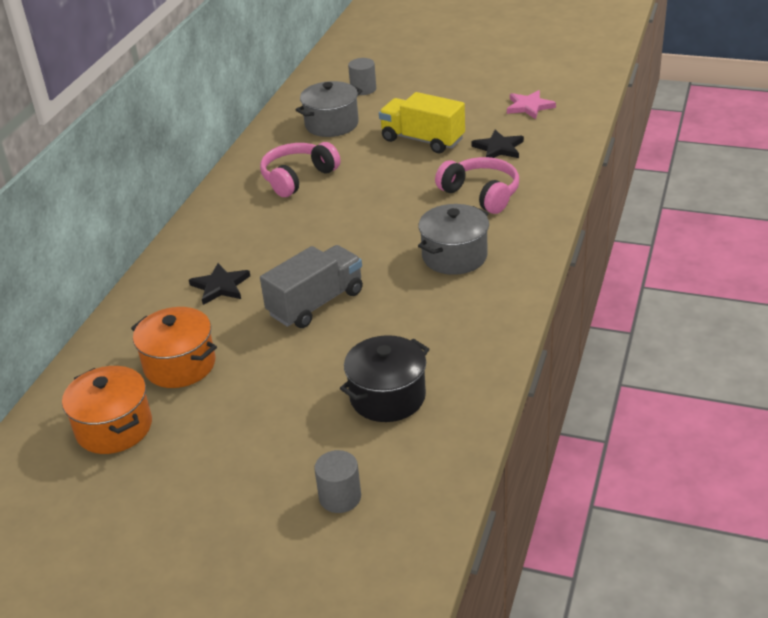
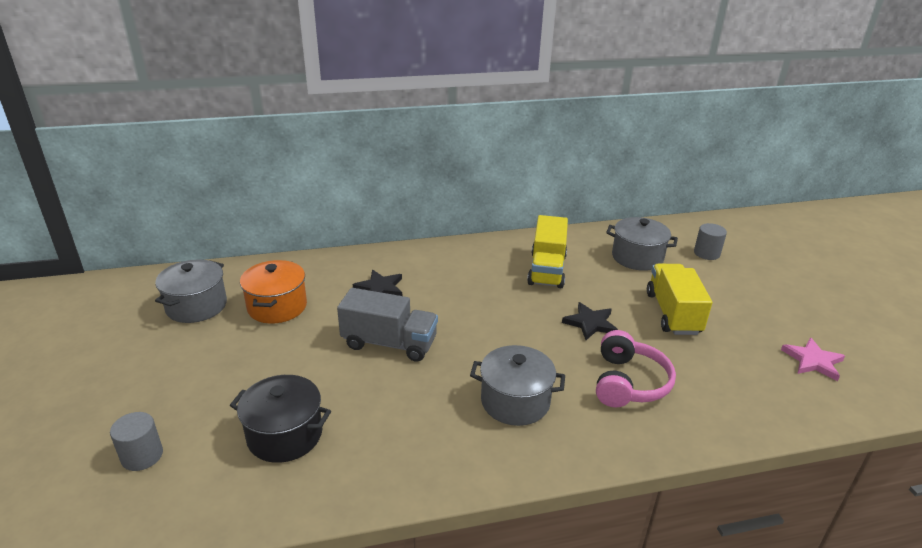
camera: 55 degrees right, 5 degrees down
(114, 427) = (196, 306): orange pot -> grey pot
(298, 178) = (547, 270): pink headphones -> yellow truck
(498, 148) = (716, 366): black star -> black star (590, 323)

